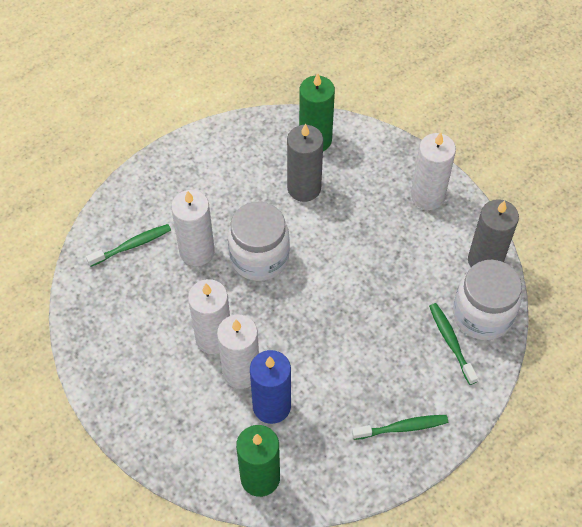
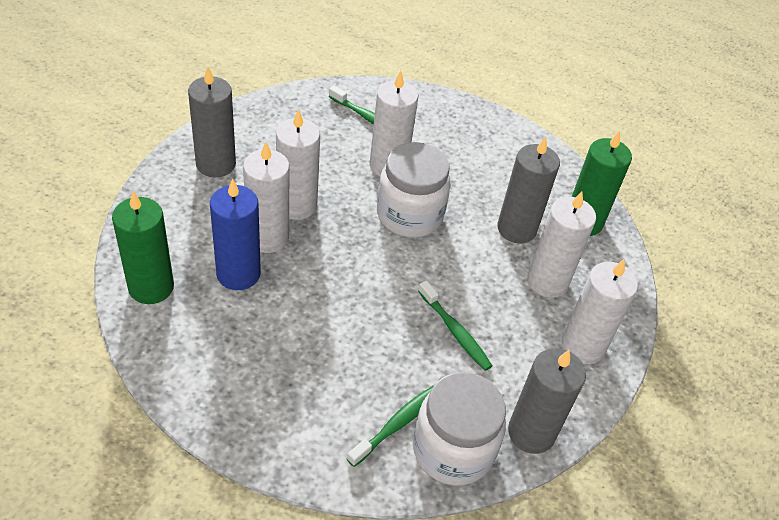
camera: 60 degrees right, 10 degrees down
(136, 387) = (216, 164): none -> grey candle
(363, 191) = (547, 281): none -> white candle
(402, 427) = (260, 403): green toothbrush -> green toothbrush (455, 331)

